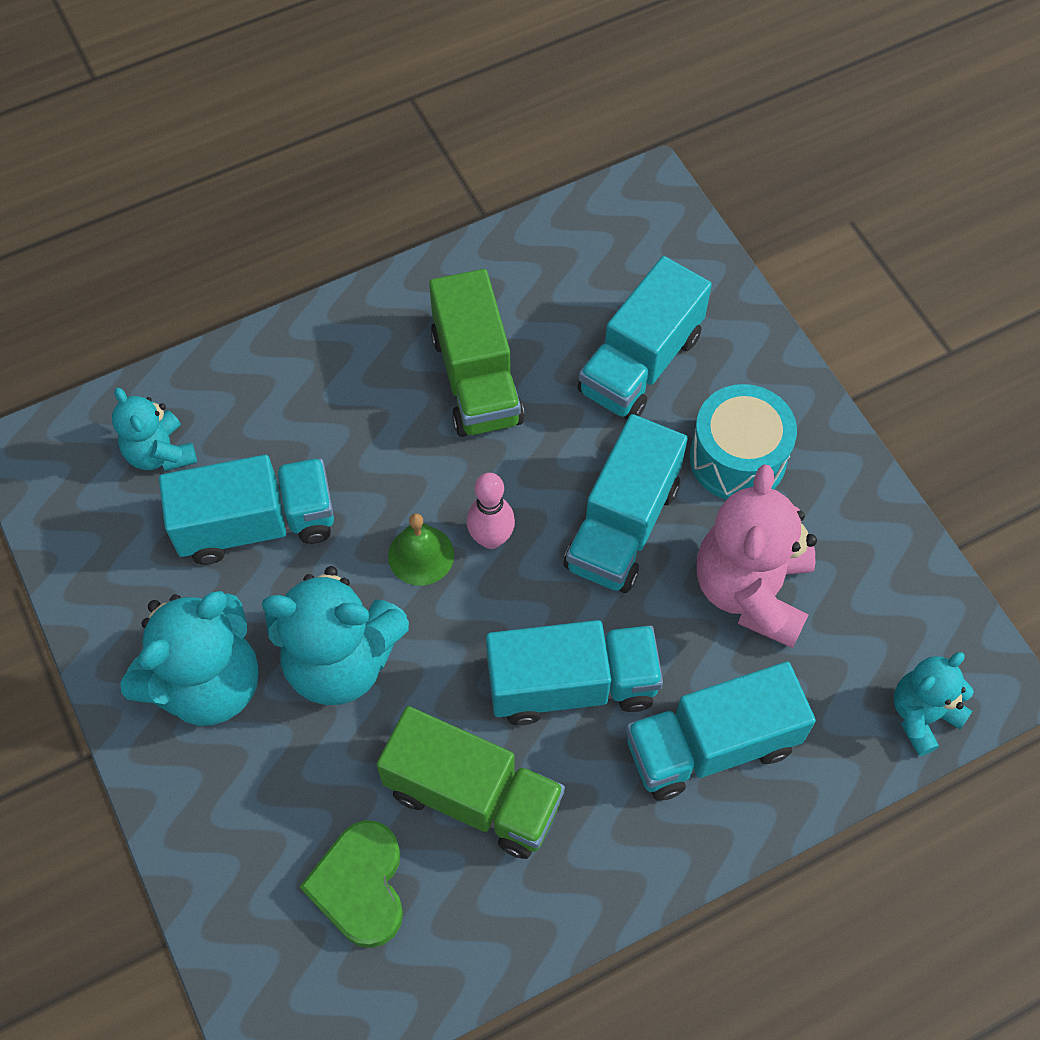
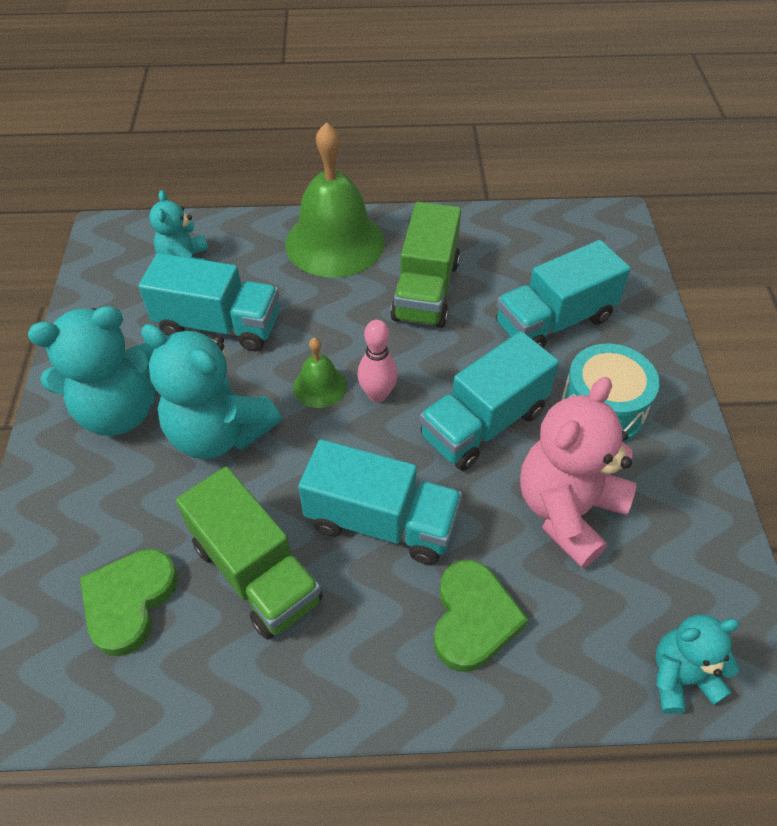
camera: 25 degrees right, 10 degrees down
(332, 352) = (335, 242): none -> green bell
(711, 745) = (473, 618): turquoise truck -> green heart

